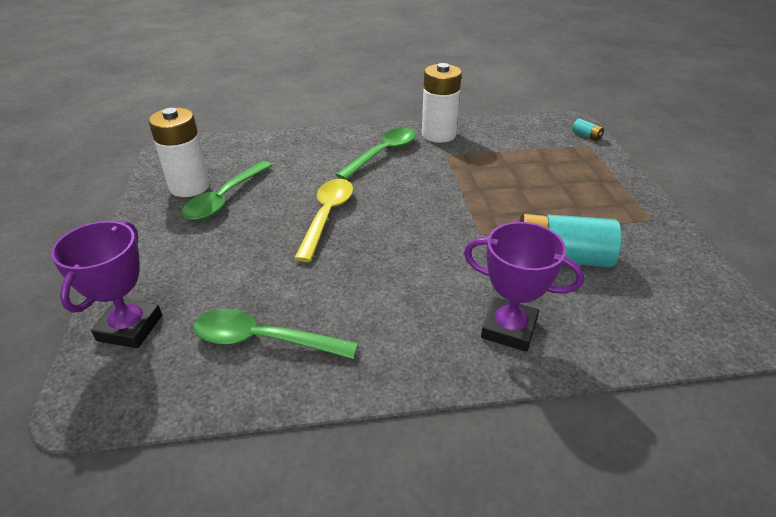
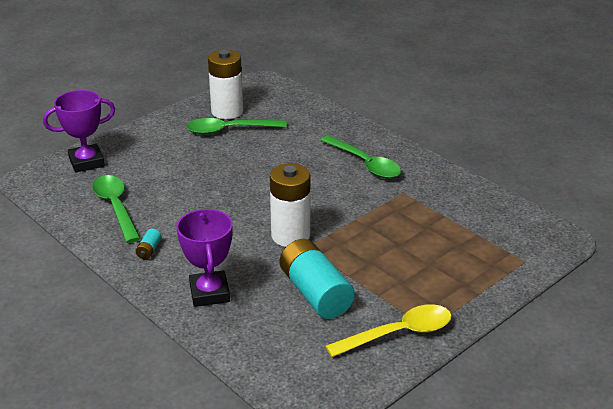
camera: 55 degrees right, 5 degrees down
(327, 216) = (254, 176): yellow spoon -> yellow spoon (398, 334)
(383, 154) = (365, 164): green spoon -> green spoon turned 45 degrees clockwise
(438, 135) = (431, 177): white battery -> white battery (290, 236)
(586, 136) = (542, 255): turquoise battery -> turquoise battery (149, 250)

